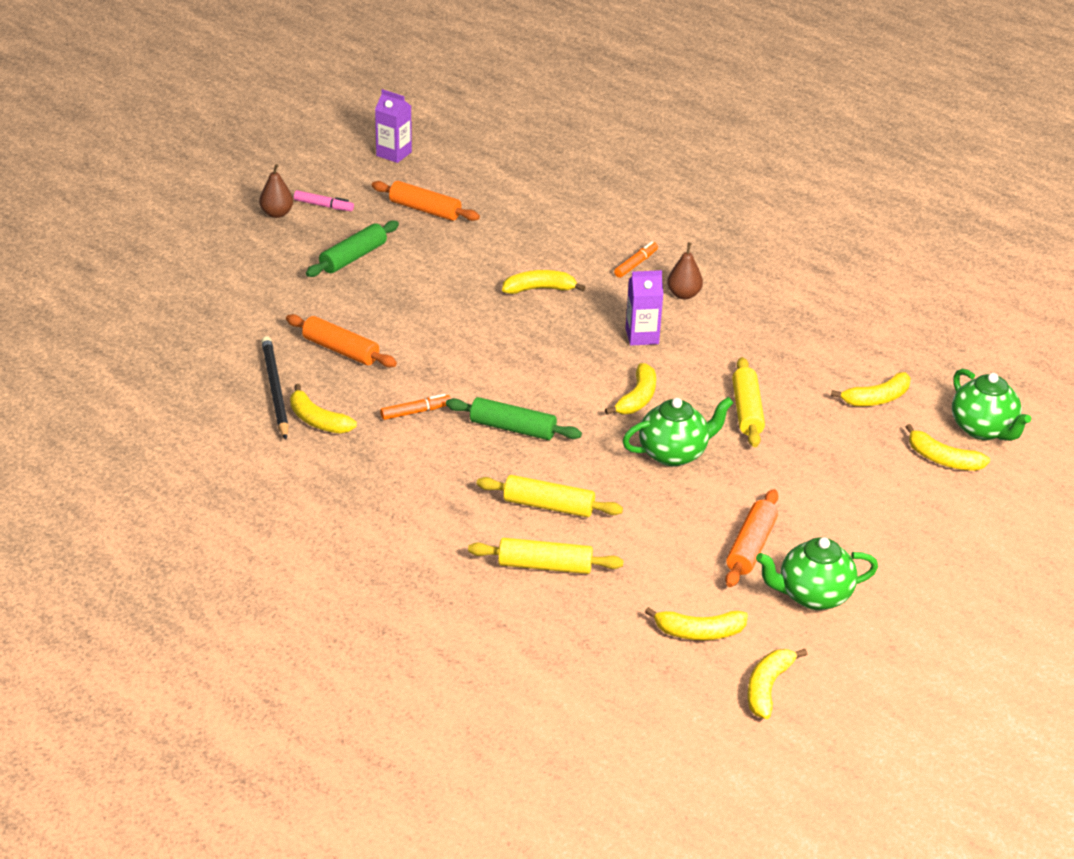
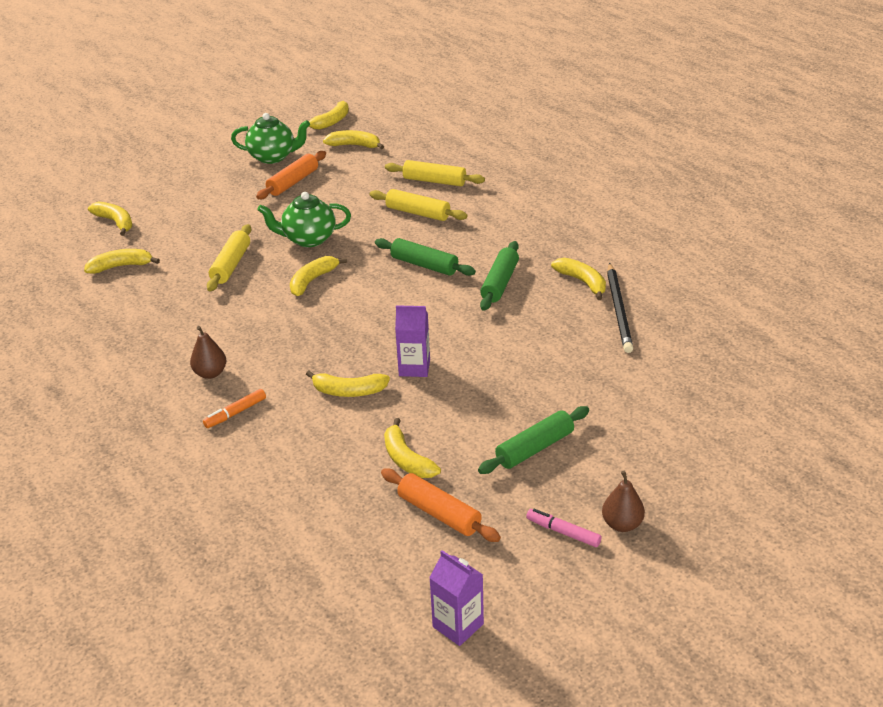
camera: 165 degrees left, 0 degrees up
(340, 350) = (558, 342): orange rolling pin -> none
(415, 412) = (500, 283): orange marker -> green rolling pin
(464, 242) = (407, 459): none -> yellow banana
(642, 336) = (276, 334): purple carton -> purple carton (414, 367)
(983, 429) = (64, 239): green teapot -> none

